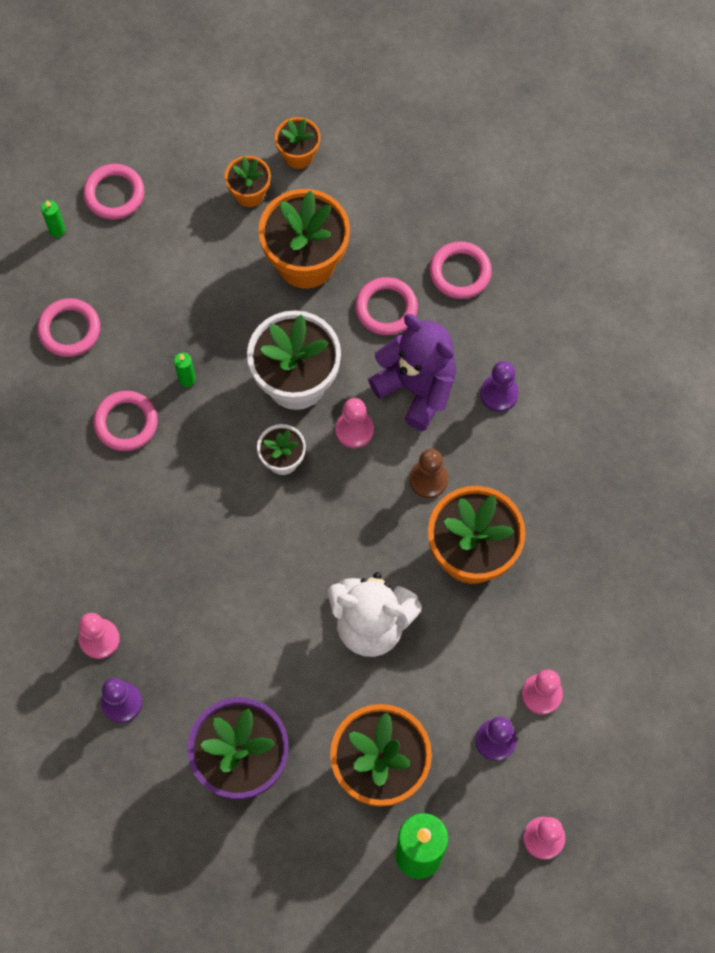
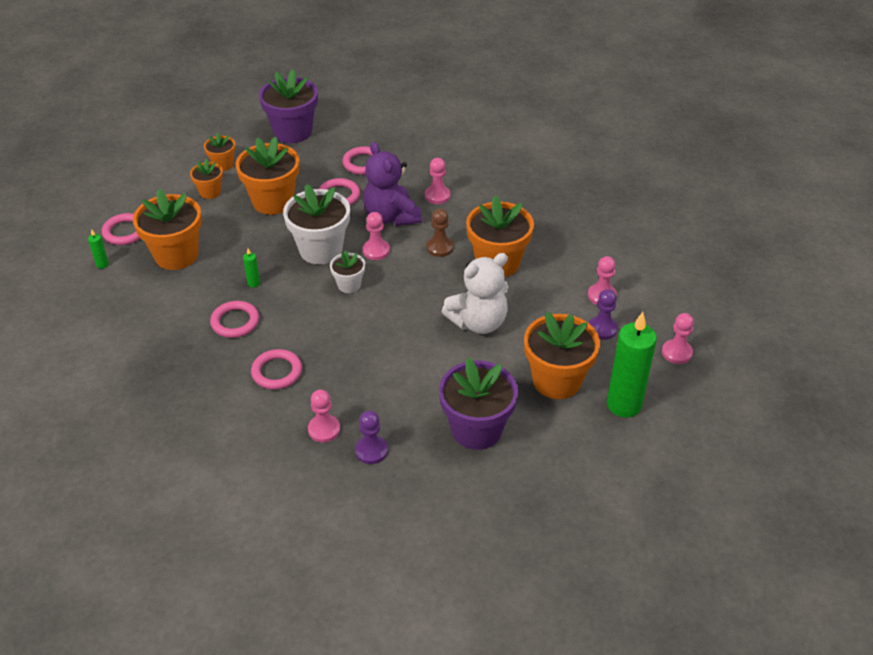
camera: 40 degrees left, 25 degrees down
(69, 330) = (155, 302): pink ring -> pink ring (277, 372)
(140, 273) = (176, 255): none -> orange flower pot
(416, 388) = (391, 216): purple teddy bear -> purple teddy bear turned 120 degrees counterclockwise
(423, 153) = (293, 132): none -> purple flower pot
(499, 394) = (437, 196): purple pawn -> pink pawn

